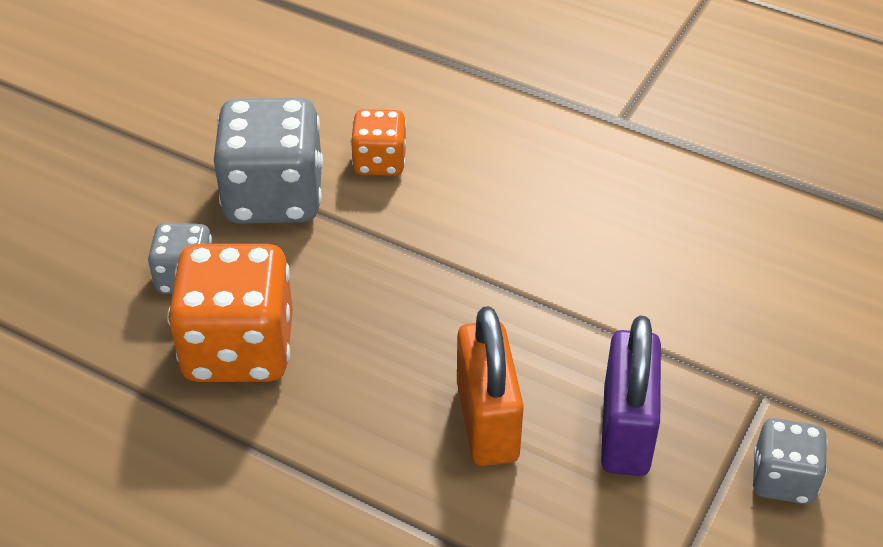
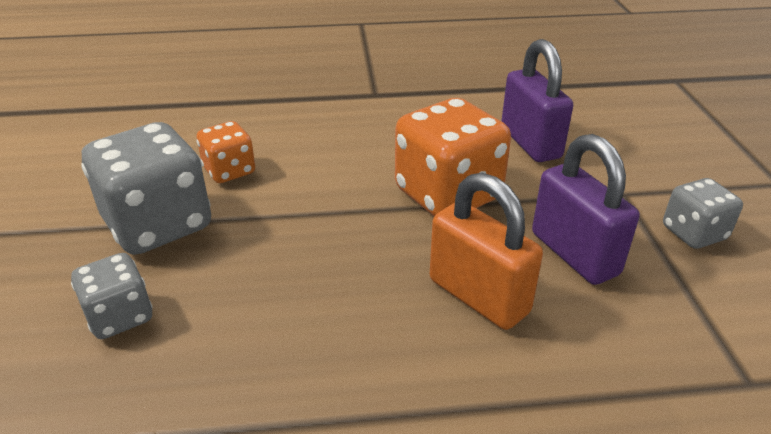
camera: 35 degrees left, 10 degrees down
(239, 348) = (220, 347): orange dice -> orange dice (448, 195)
(730, 277) = (530, 143): none -> purple padlock

